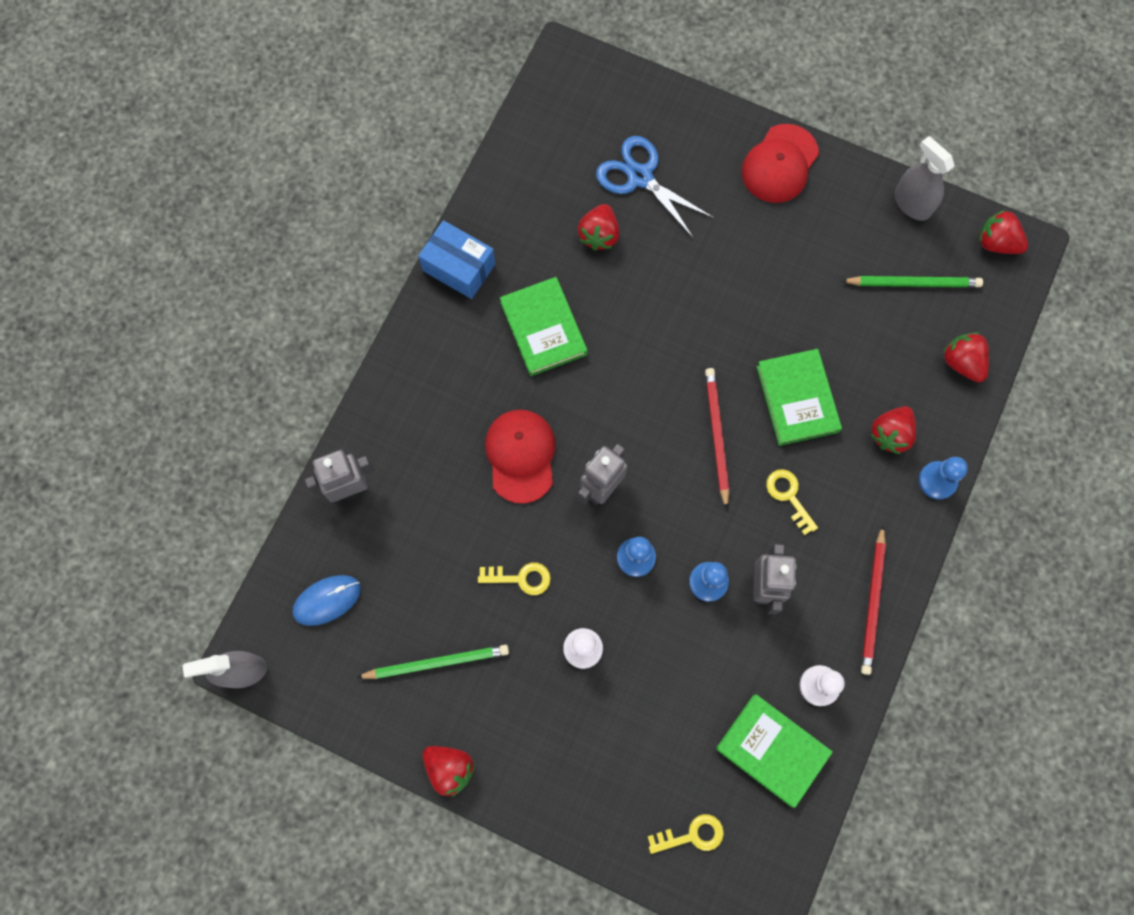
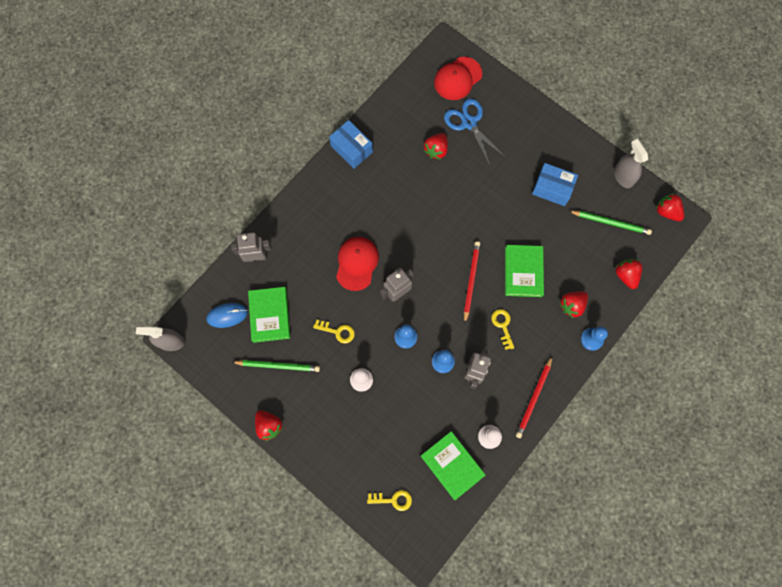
camera: 15 degrees right, 0 degrees up
(543, 328) = (389, 195): green book -> green book (269, 315)
(780, 164) = (552, 135): red cap -> red cap (457, 78)
(804, 251) = (552, 189): none -> blue box

